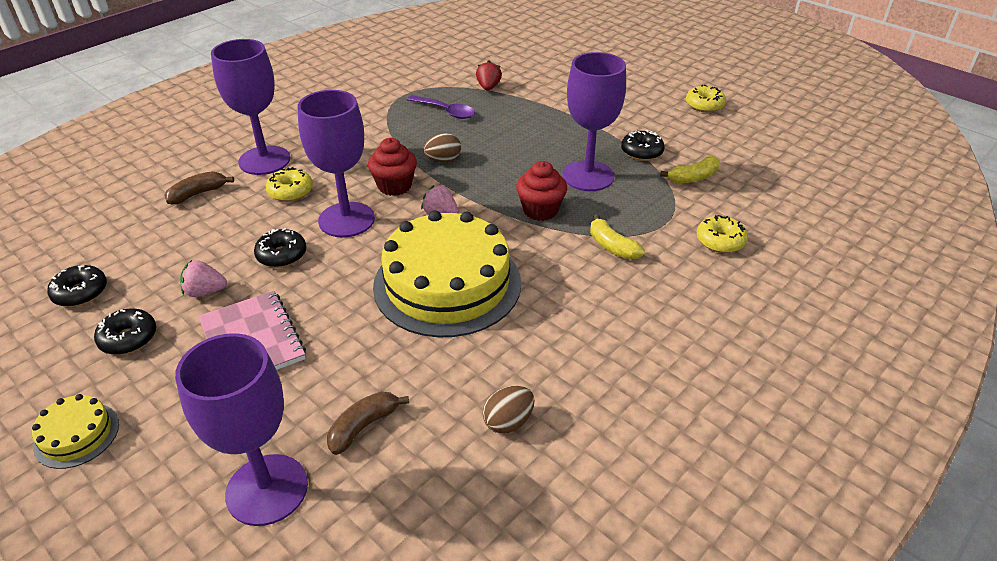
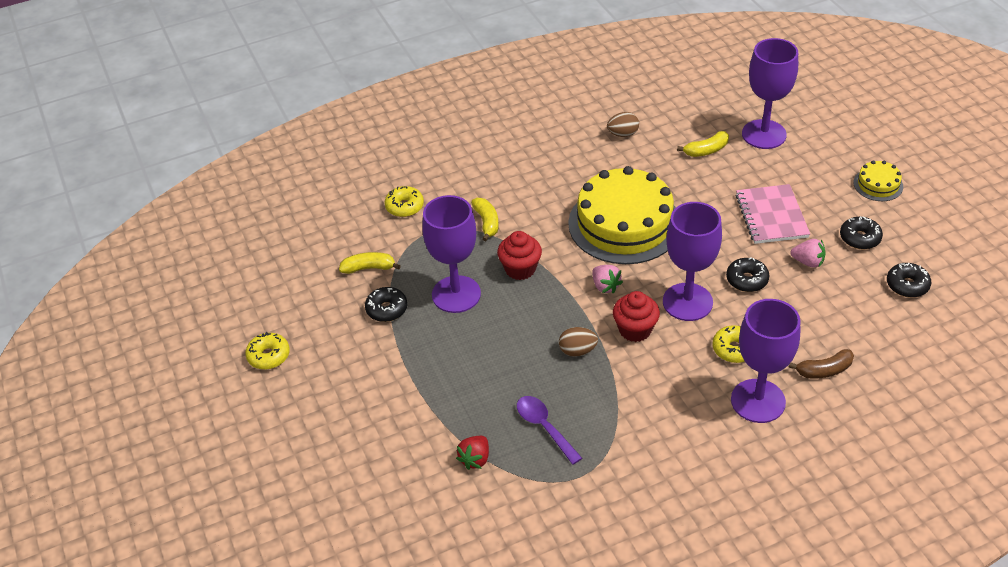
camera: 155 degrees left, 5 degrees up
(363, 427) = (706, 150): brown banana -> yellow banana

